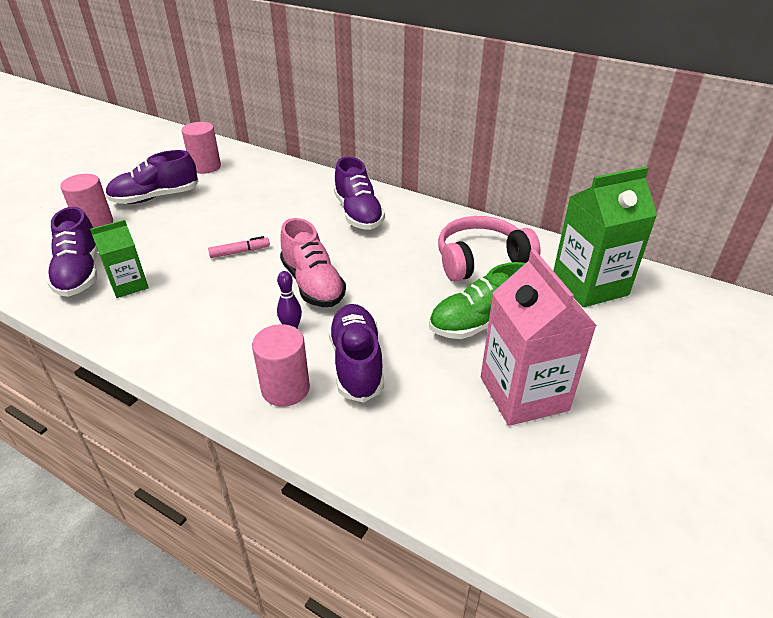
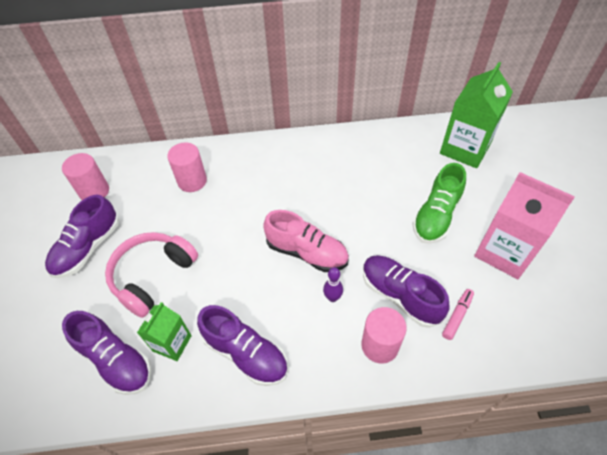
camera: 35 degrees left, 15 degrees up
(95, 224) = (66, 307): pink cylinder -> pink cylinder (192, 181)
(240, 252) = (223, 258): pink marker -> pink marker (457, 316)
(358, 214) = (271, 171): purple shoe -> purple shoe (246, 353)
(481, 260) = (389, 165): pink headphones -> pink headphones (152, 276)

